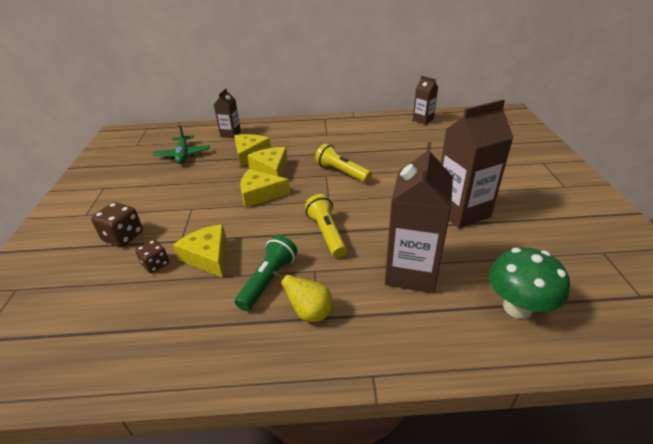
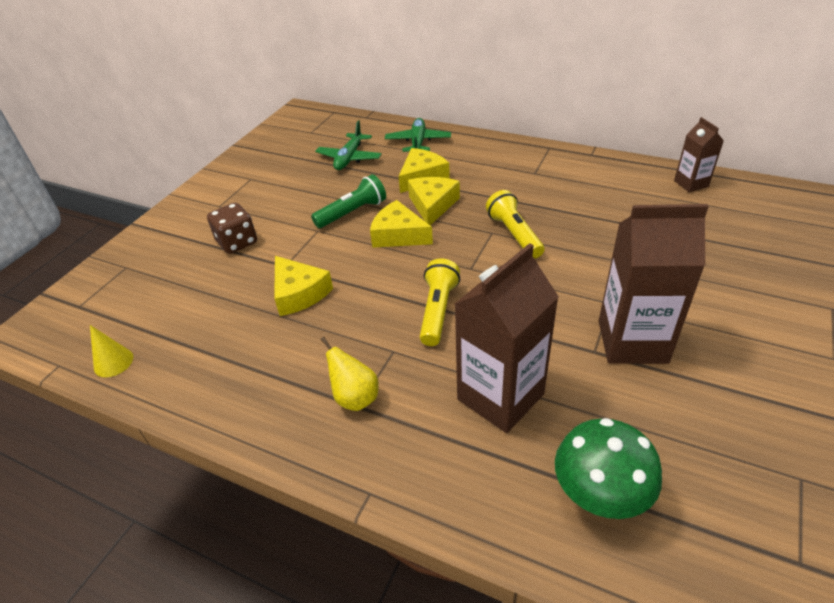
camera: 30 degrees right, 5 degrees up
(56, 374) = (113, 362): none -> yellow cone
(155, 264) = (247, 284): brown dice -> none
(208, 256) = (299, 293): yellow cheese -> yellow cheese turned 150 degrees clockwise
(230, 134) = (418, 142): brown carton -> green plane
(268, 280) = (339, 343): green flashlight -> green flashlight (353, 212)

